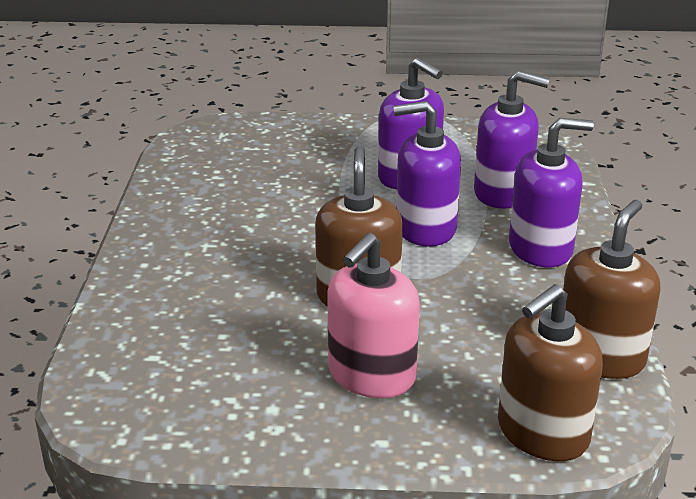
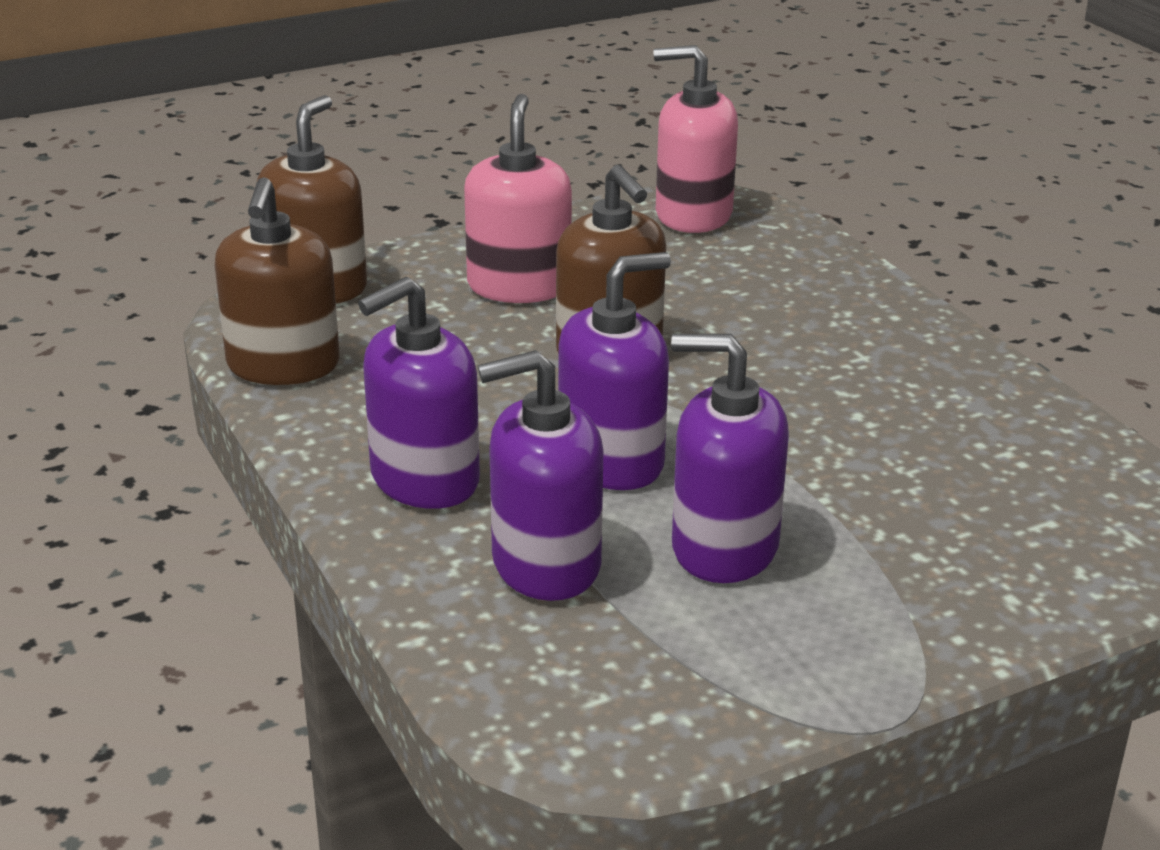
camera: 150 degrees right, 0 degrees up
(147, 408) = (693, 215): none -> pink soap dispenser

